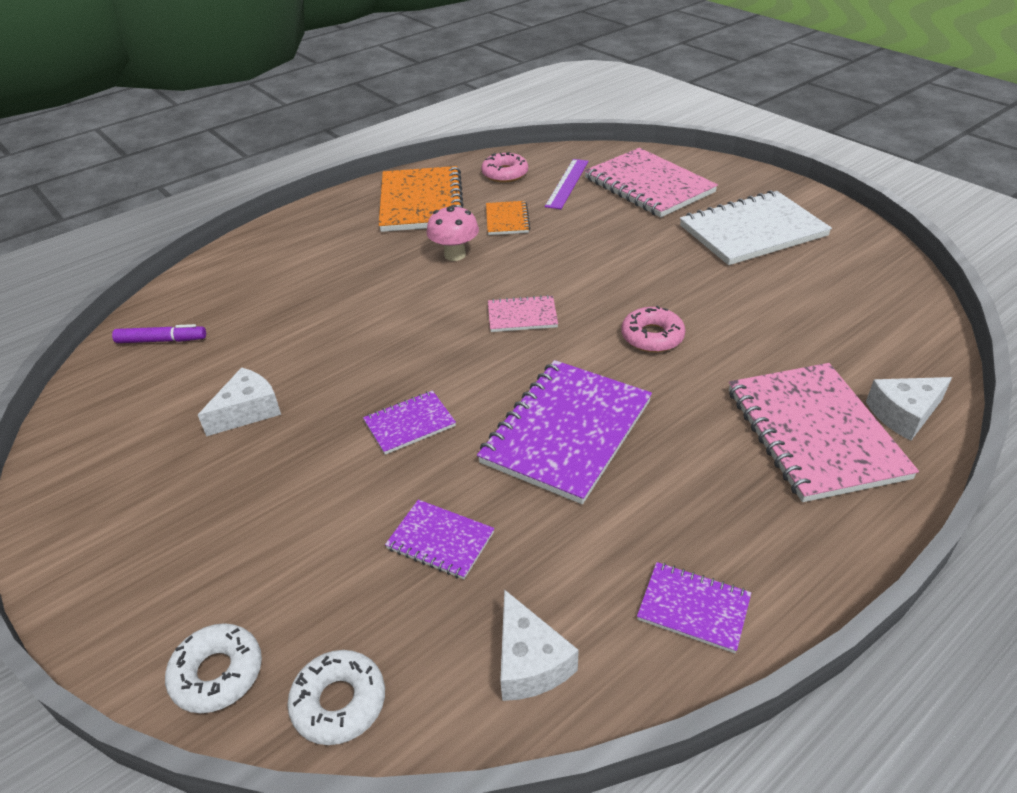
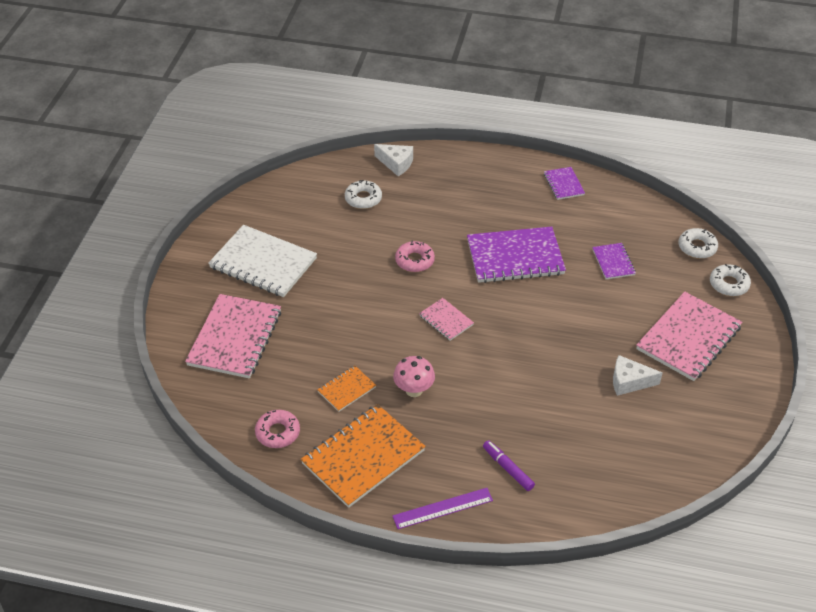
camera: 130 degrees left, 5 degrees up
(162, 340) = (632, 473): purple marker -> purple marker (508, 468)
(409, 424) = (568, 313): purple notebook -> none
(529, 662) = (629, 212): white cheese -> none
(567, 183) = (265, 385): purple ruler -> purple ruler (443, 508)
(814, 433) = (436, 184): pink notebook -> pink notebook (688, 338)
(828, 345) = (363, 199): none -> white donut

